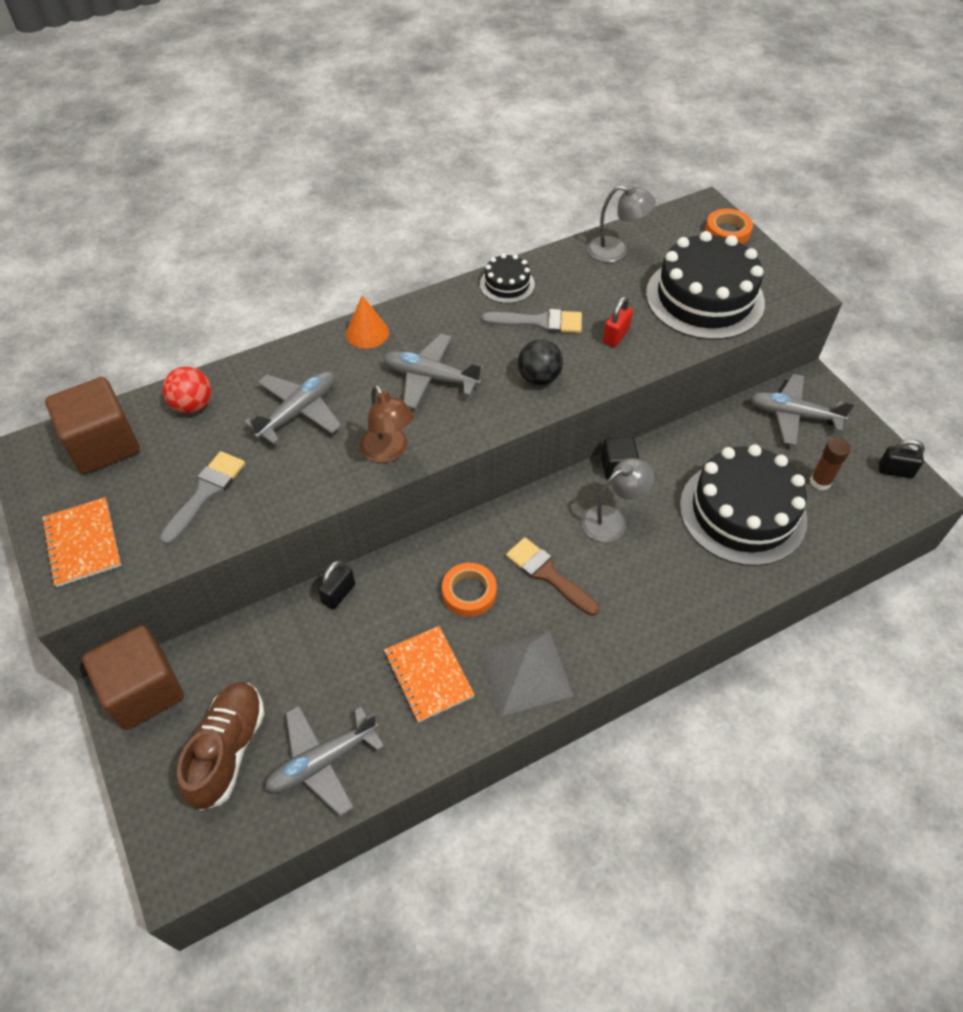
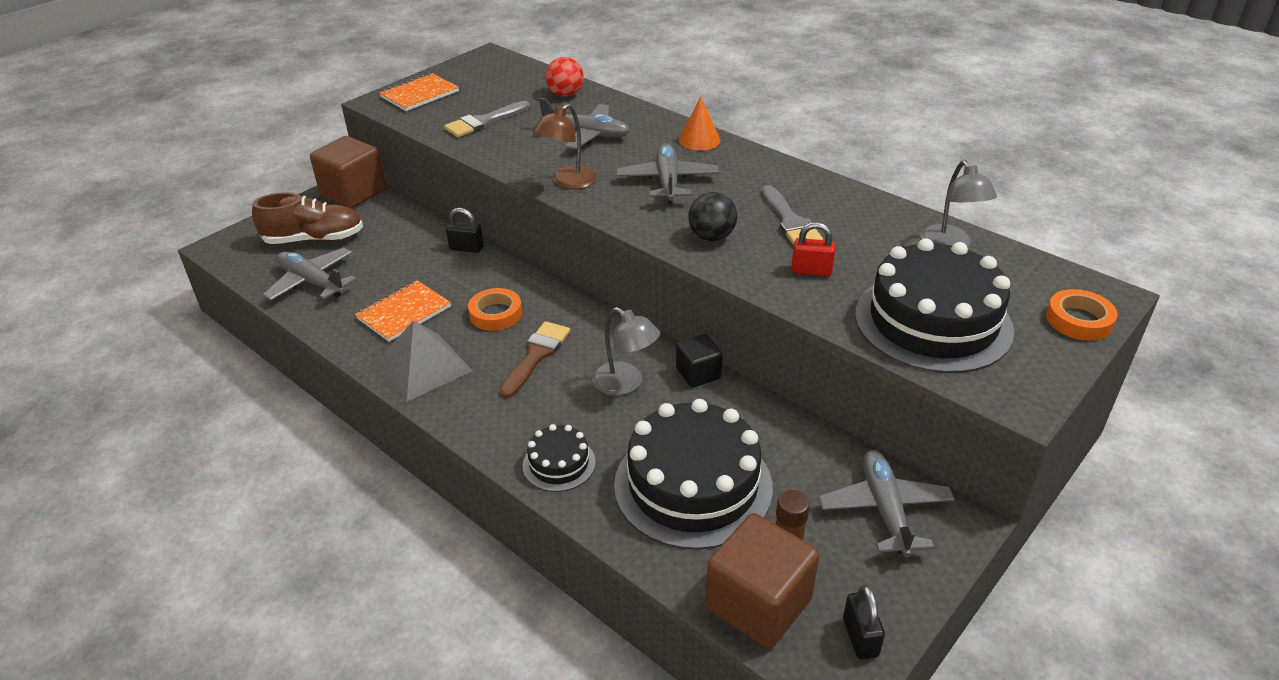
camera: 70 degrees right, 15 degrees down
(104, 445) = (508, 76): brown cube -> brown cube (758, 604)
(206, 493) = (484, 122): grey brush -> grey brush turned 135 degrees clockwise
(507, 284) = (828, 192): black cake -> black cake (559, 463)

